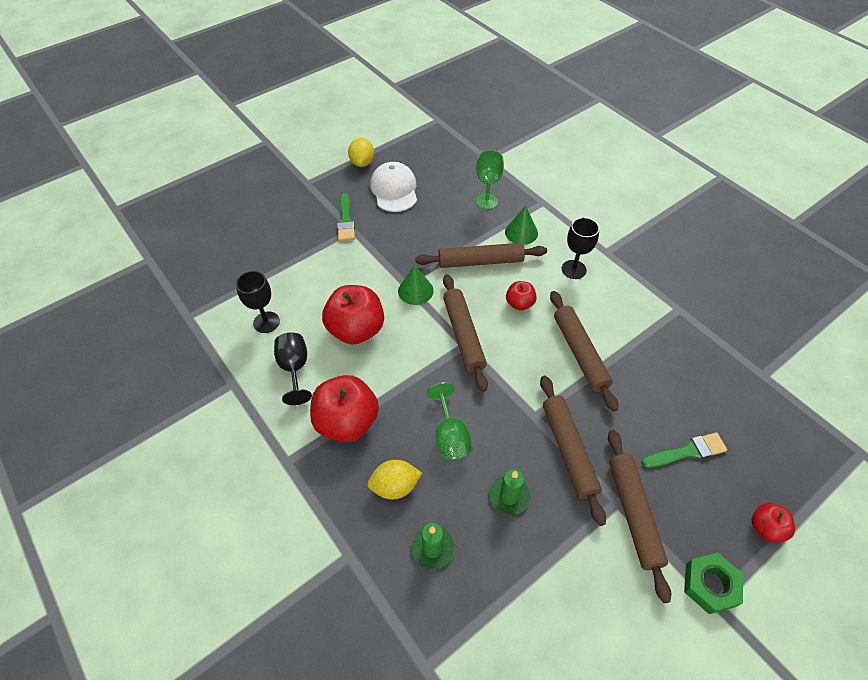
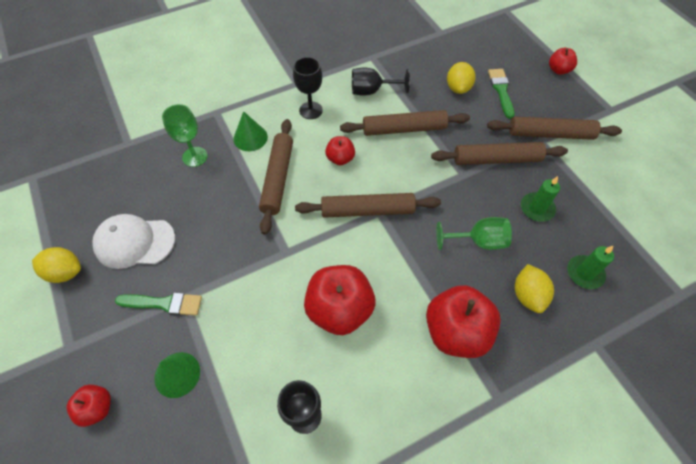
camera: 80 degrees left, 5 degrees up
(267, 209) = (97, 408): none -> red apple
(295, 369) = (381, 383): black goblet -> black goblet (372, 91)
(415, 290) = (300, 243): green cone -> green cone (177, 374)
(669, 402) = (458, 88): none -> yellow lemon
(710, 585) = (599, 109): green nut -> none

